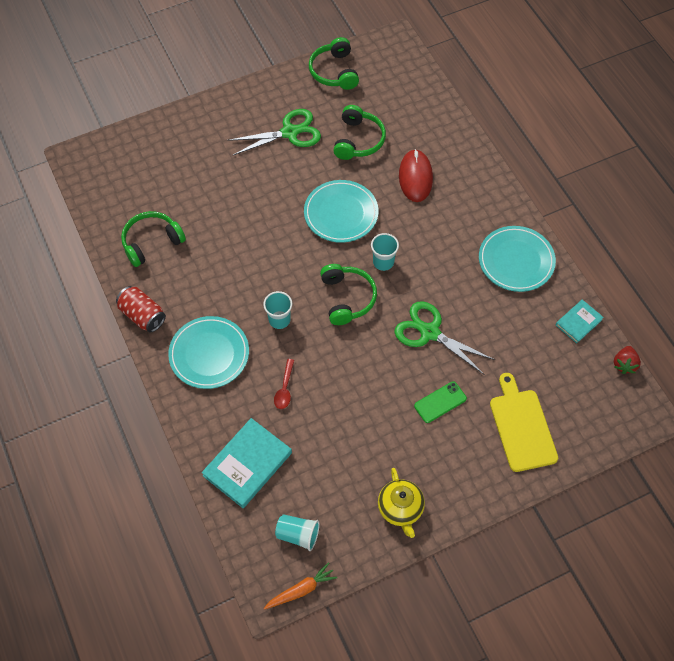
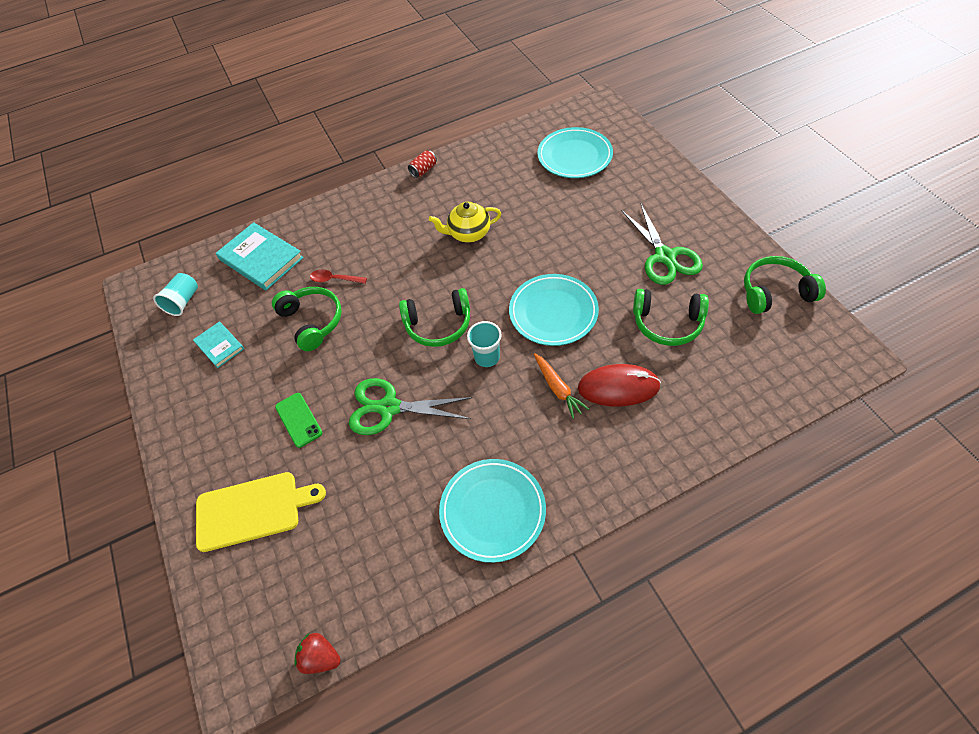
camera: 95 degrees right, 5 degrees down
(142, 315) = (423, 170): red can -> red can, size x0.63
(151, 242) = (505, 165): green headphones -> green headphones (312, 321)
(209, 354) = (379, 220): turquoise plate -> turquoise plate (574, 156)
(279, 320) = (414, 268): turquoise cup -> none
(301, 590) = (132, 308): orange carrot -> orange carrot (557, 388)
(400, 508) = (186, 384): yellow teapot -> yellow teapot (468, 233)
(430, 332) = (389, 408): green scissors -> green scissors turned 120 degrees counterclockwise
(578, 322) = (393, 594): turquoise book -> turquoise book (220, 346)

